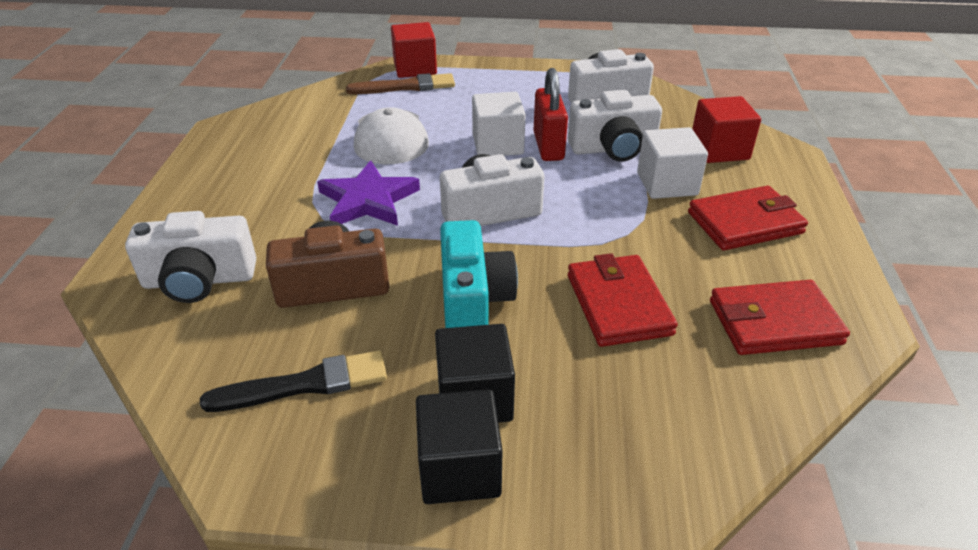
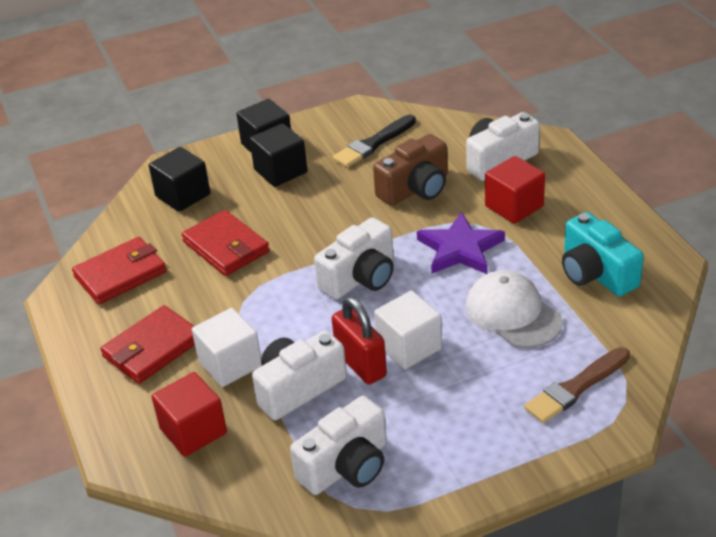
camera: 155 degrees right, 0 degrees up
(415, 68) = (602, 424): red cube -> red cube (514, 206)
(473, 299) = (320, 214): turquoise camera -> turquoise camera (596, 273)
(649, 422) = (183, 195): none -> black cube

